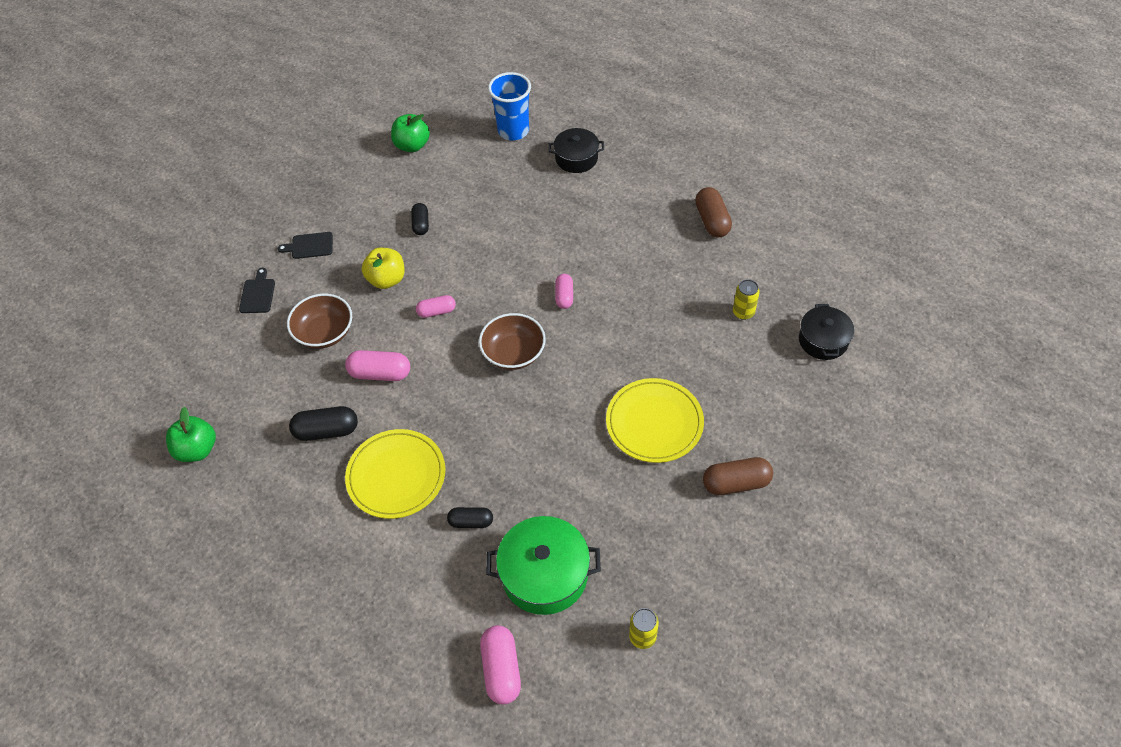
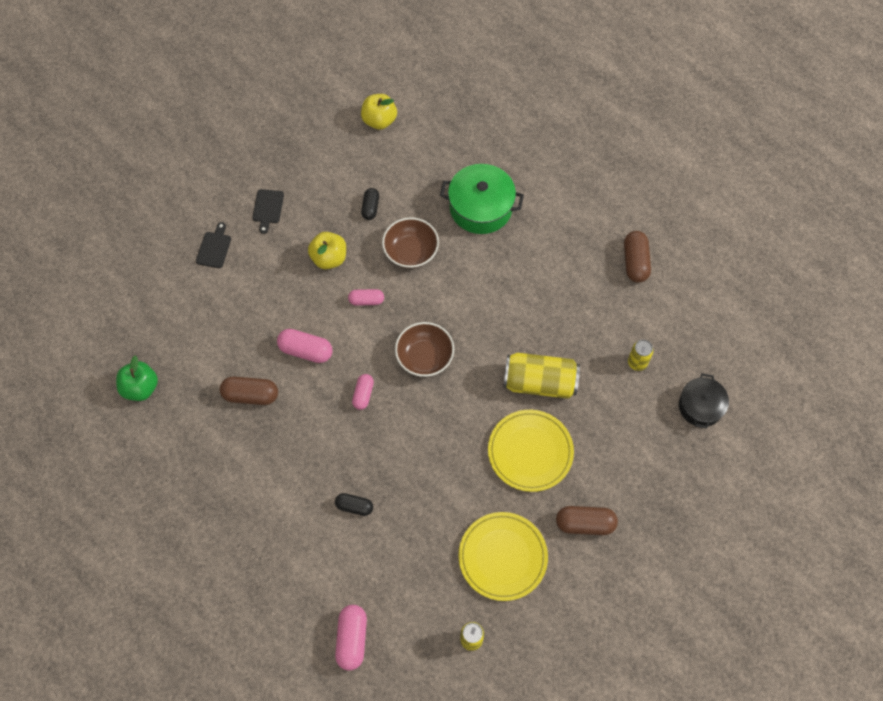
camera: 10 degrees right, 10 degrees up
(310, 246) = (268, 208): black cutting board -> black cutting board turned 90 degrees counterclockwise
(324, 332) = (265, 300): brown bowl -> brown bowl (411, 251)
(327, 431) = (251, 395): black capsule -> brown capsule
(396, 476) = (301, 450): yellow plate -> yellow plate (502, 557)
(412, 145) = (379, 120): green apple -> yellow apple
(513, 131) = (476, 124): blue cup -> none
(544, 574) = (404, 567): green pot -> green pot (481, 207)
(564, 296) = (482, 310): pink capsule -> pink capsule (363, 394)
(576, 158) = (527, 167): black pot -> none
(645, 352) = (539, 382): none -> yellow can

